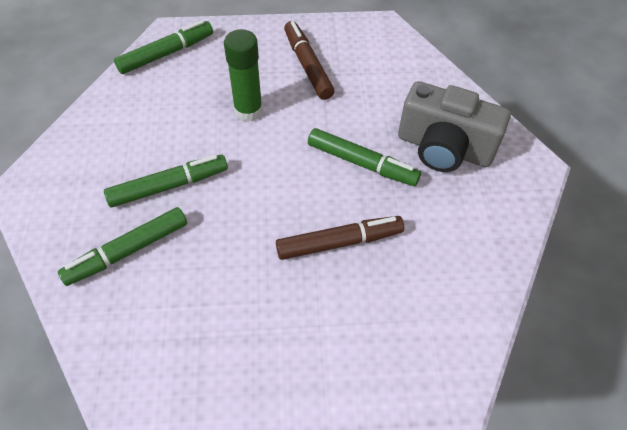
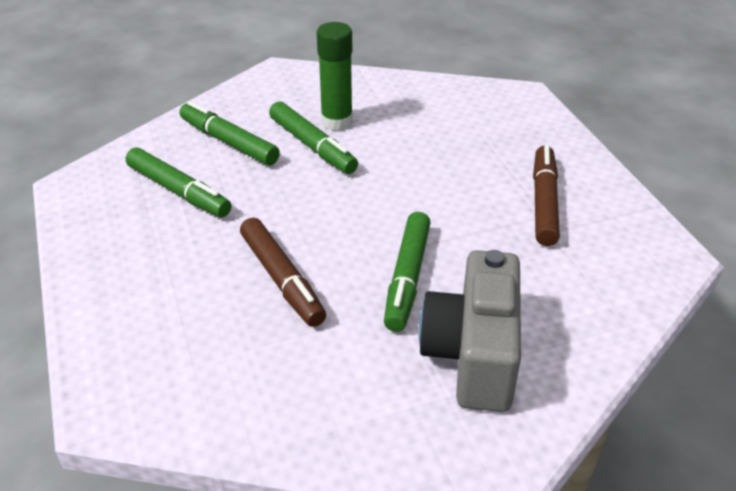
camera: 75 degrees right, 15 degrees down
(166, 53) = (490, 100): green marker -> green marker (179, 191)
(248, 111) = (440, 173): green glue stick -> green glue stick (337, 121)
(308, 65) = (544, 202): brown marker -> brown marker turned 45 degrees counterclockwise

